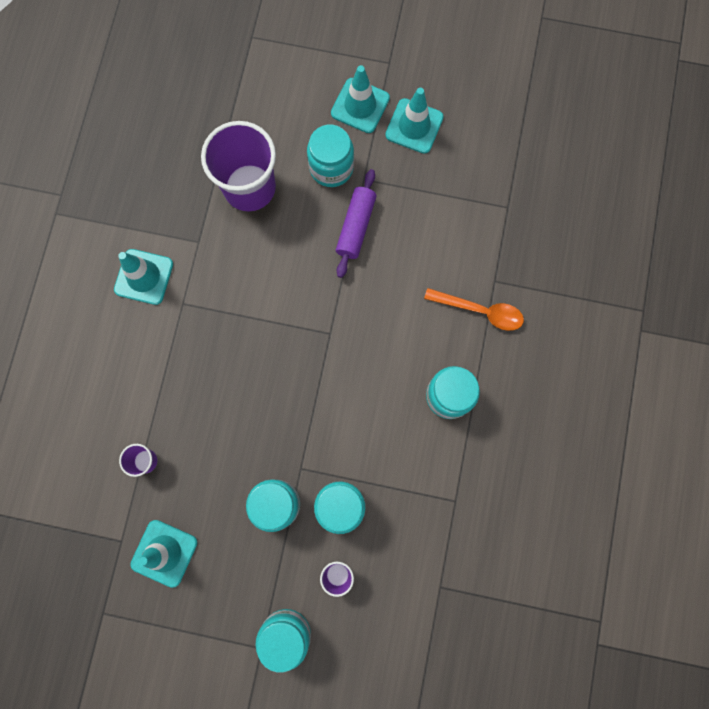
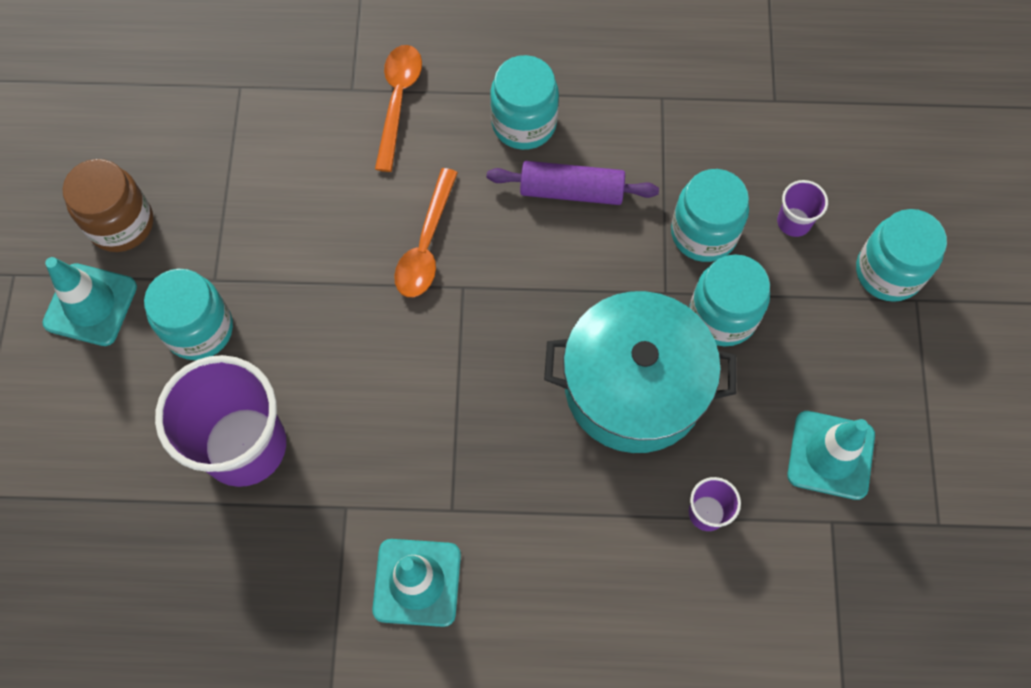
camera: 100 degrees left, 10 degrees down
(238, 433) = (634, 386): none -> turquoise pot
(356, 227) = (293, 279): purple rolling pin -> purple rolling pin (571, 191)
(365, 314) = (426, 245): none -> orange spoon
(414, 126) = (121, 223): turquoise traffic cone -> brown jar

